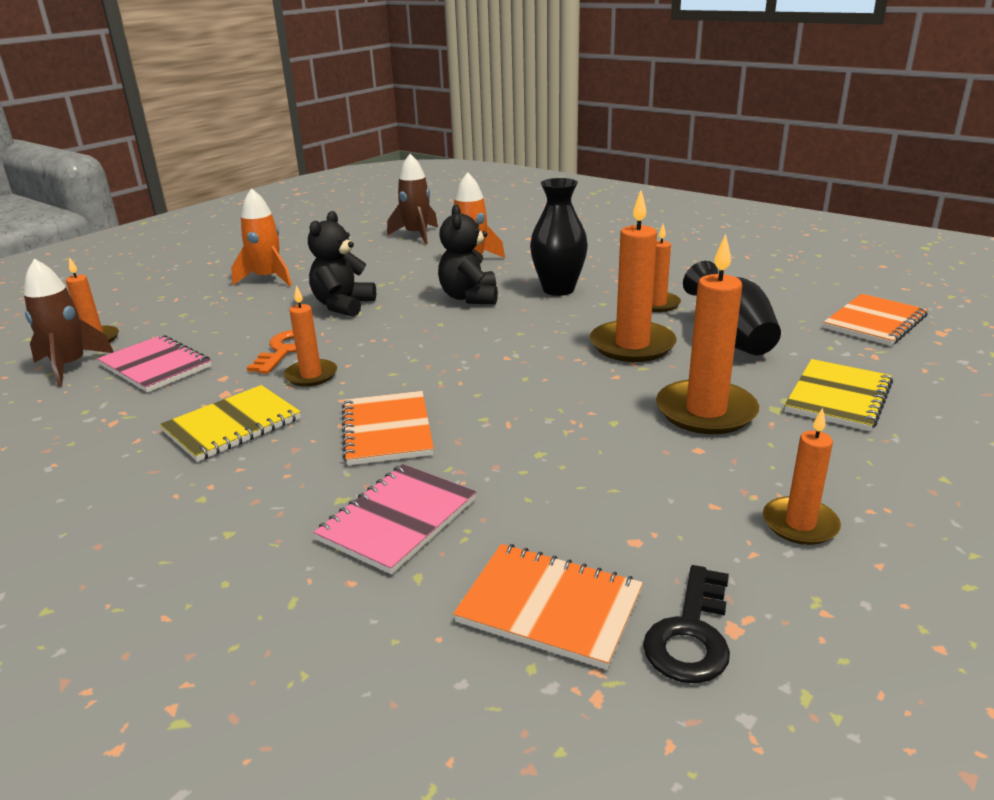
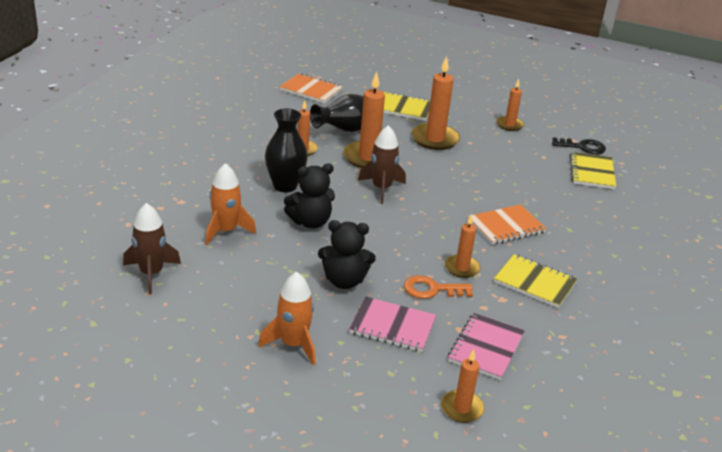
camera: 110 degrees left, 5 degrees up
(70, 366) = (511, 399): brown rocket -> brown rocket (381, 188)
(398, 520) = (571, 211): pink notebook -> pink notebook (392, 326)
(549, 607) = (592, 172): orange notebook -> yellow notebook

